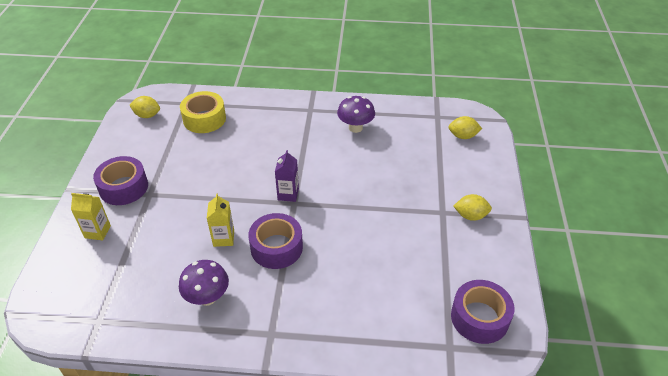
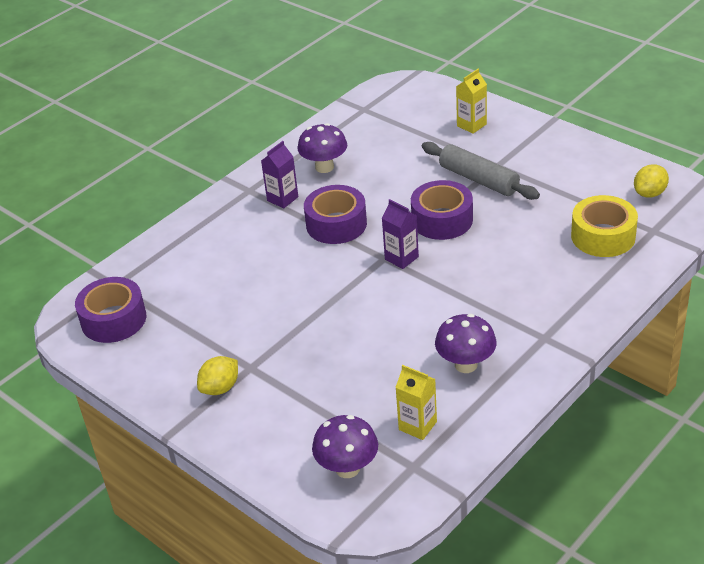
camera: 130 degrees right, 5 degrees down
(123, 187) = (524, 151): purple tape -> purple tape (442, 220)
(173, 196) = (479, 179): none -> grey rolling pin
(223, 238) = (384, 195): yellow carton -> yellow carton (417, 426)
(268, 301) = (282, 199): none -> purple carton
(463, 136) = (347, 468): yellow lemon -> purple mushroom

